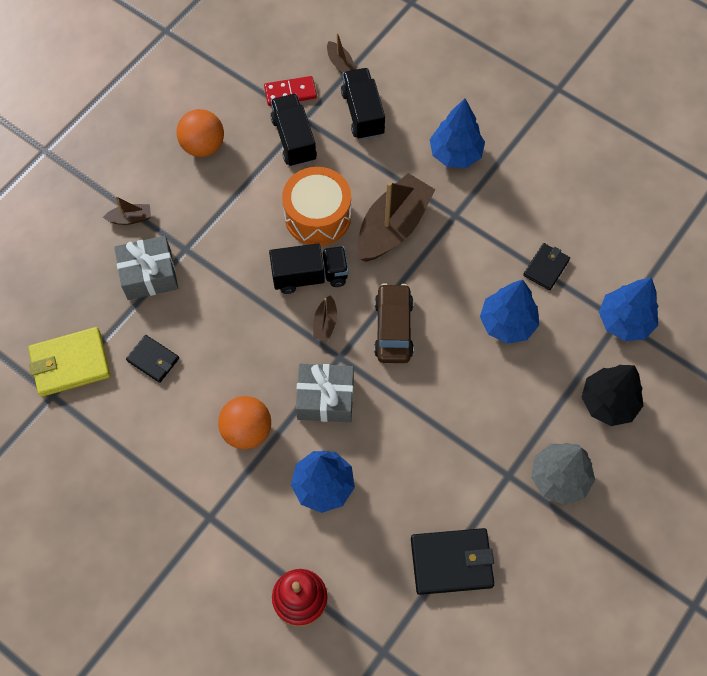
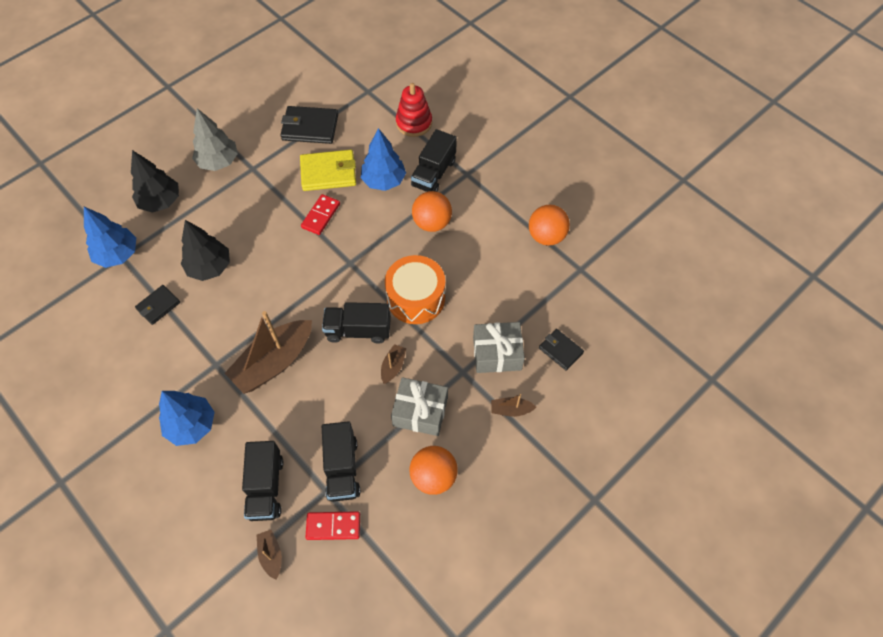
camera: 170 degrees left, 5 degrees down
(70, 363) = (566, 290): yellow wallet -> yellow wallet (328, 173)
(96, 435) = (546, 236): none -> orange ball
(153, 360) = (499, 283): black wallet -> black wallet (560, 350)
(256, 510) = (434, 173): none -> black truck
(318, 216) = (338, 384): orange drum -> orange drum (416, 298)
(325, 323) = (355, 290): brown boat -> brown boat (393, 366)
(325, 398) = (368, 235): grey gift -> grey gift (420, 412)
(393, 328) = (301, 277): brown car -> none
(393, 416) = (321, 216): none -> red domino
(507, 323) = (209, 267): blue tree -> black tree

